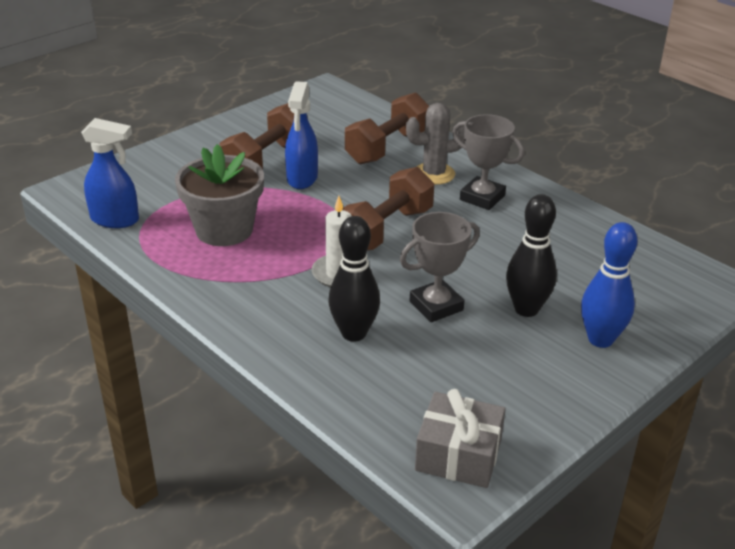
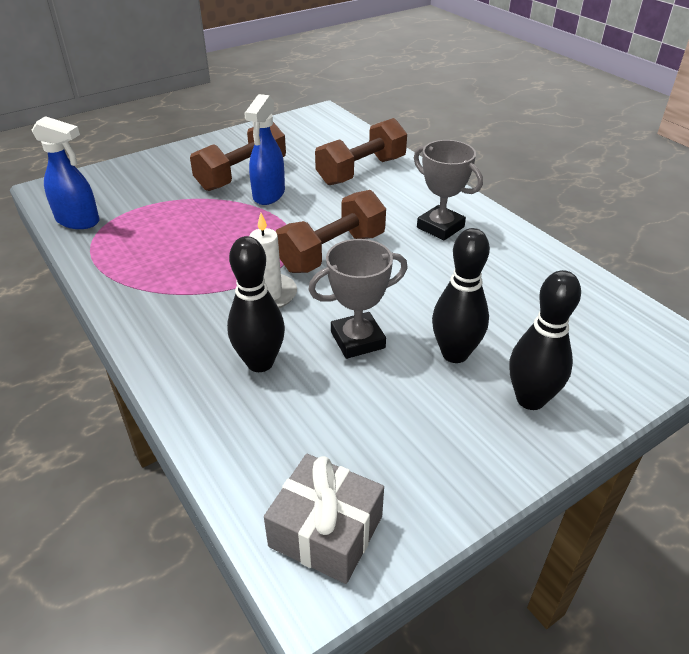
camera: 10 degrees right, 5 degrees up
(224, 230) = (174, 239): grey flower pot -> none
(434, 174) = (398, 200): grey cactus -> none
(600, 339) = (530, 399): blue bowling pin -> black bowling pin

